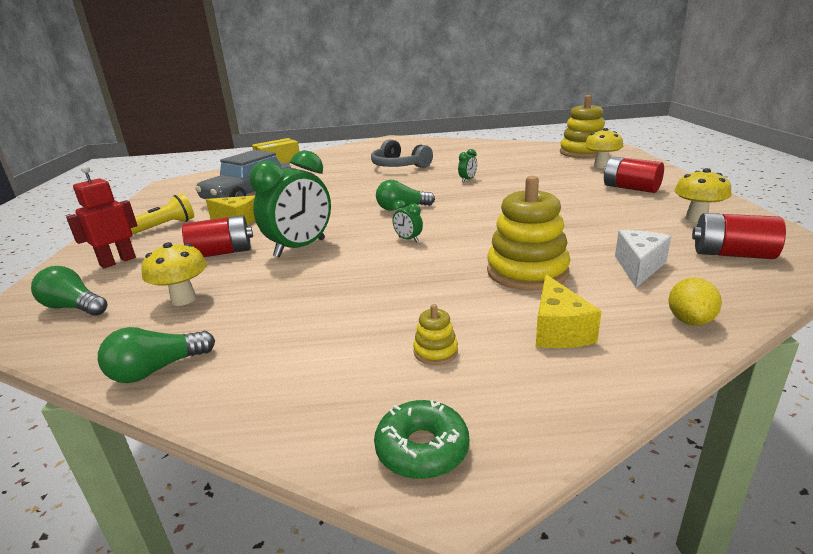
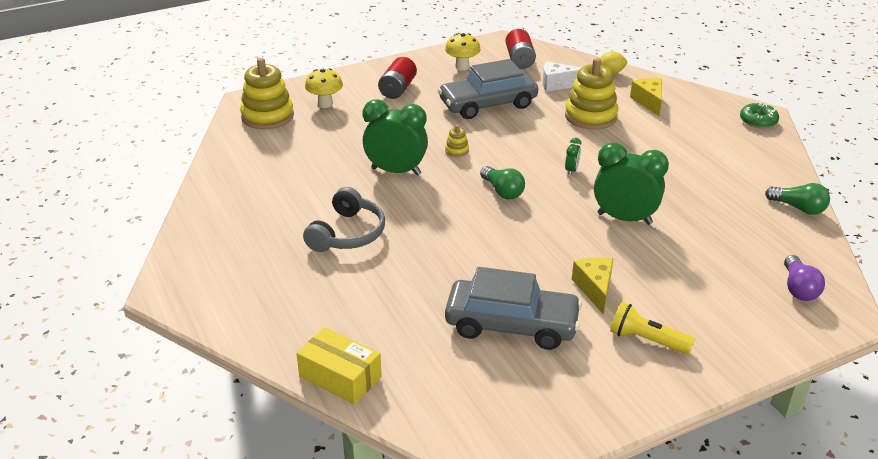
camera: 115 degrees left, 10 degrees up
(74, 307) = (798, 288): green light bulb -> purple light bulb
(118, 261) = (730, 318): red robot -> none
(184, 299) = (739, 239): yellow mushroom -> none
(222, 253) = (665, 259): red battery -> none
(435, 352) = (698, 130): yellow stacking toy -> yellow stacking toy (457, 150)
(467, 180) = (396, 171): green clock -> green clock, size x2.34
(558, 330) = (648, 102): yellow cheese -> yellow cheese turned 75 degrees counterclockwise
(583, 221) = (488, 104): none -> grey car

